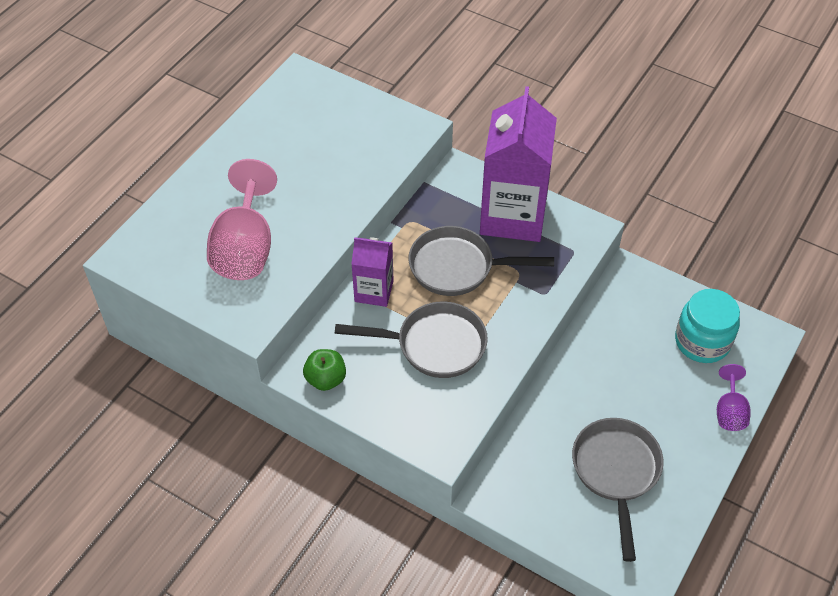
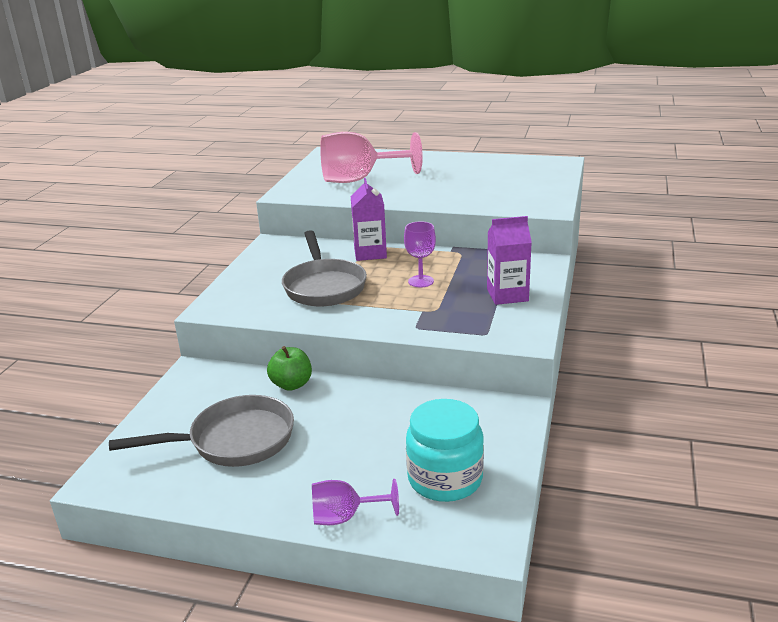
camera: 75 degrees right, 25 degrees down
(326, 379) = (270, 253): green apple -> green apple (291, 384)
(458, 267) = (421, 281): grey pan -> purple goblet
(513, 215) = (507, 295): purple carton -> purple carton, size x0.52

